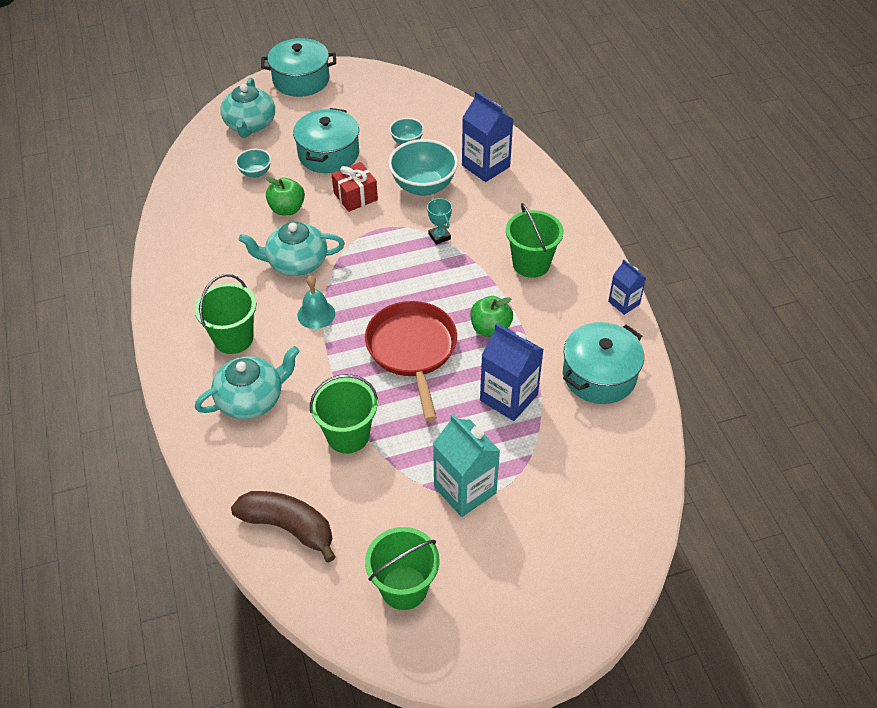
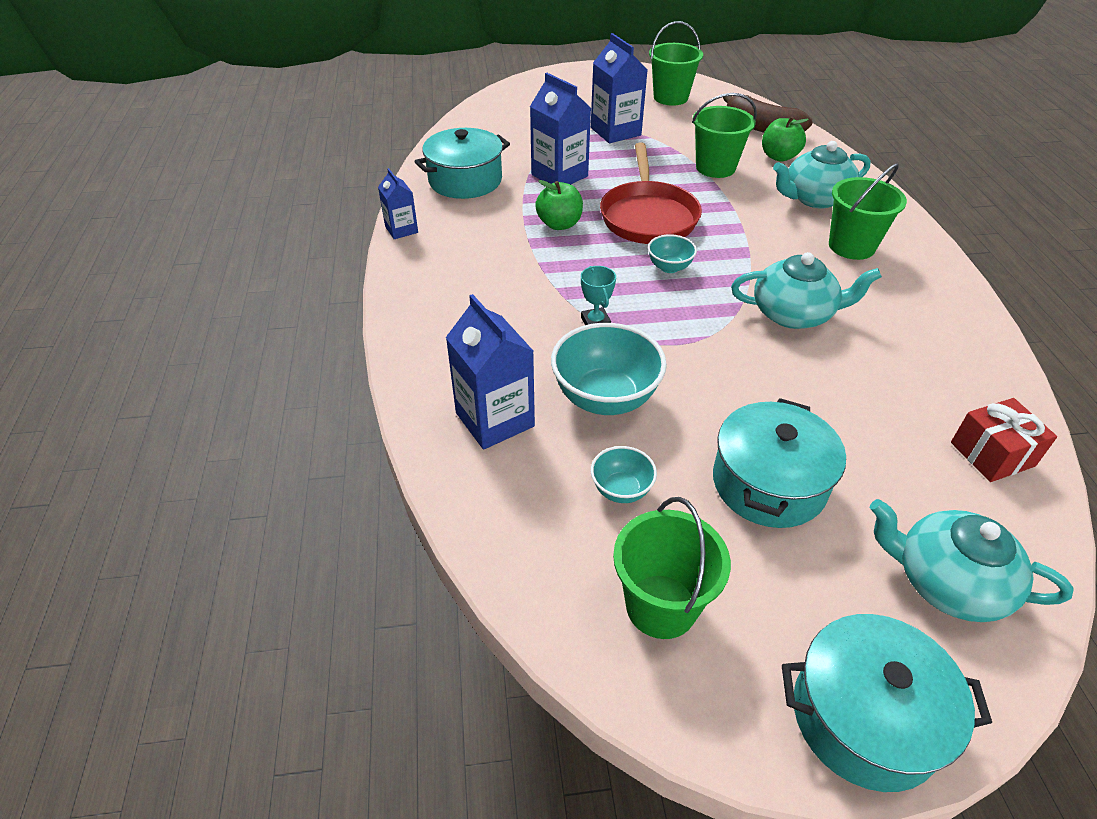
camera: 170 degrees left, 5 degrees down
(250, 125) = (947, 582): turquoise teapot -> turquoise teapot turned 75 degrees counterclockwise
(255, 173) = (896, 462): turquoise bowl -> turquoise bowl (669, 267)
(287, 209) = (823, 389): green apple -> green apple (779, 157)
(316, 314) = (758, 257): turquoise bell -> none
(355, 196) = (716, 395): red gift -> red gift (992, 454)
(465, 490) = (615, 131): turquoise carton -> blue carton
(531, 264) = (486, 277): green bucket -> green bucket (661, 606)

